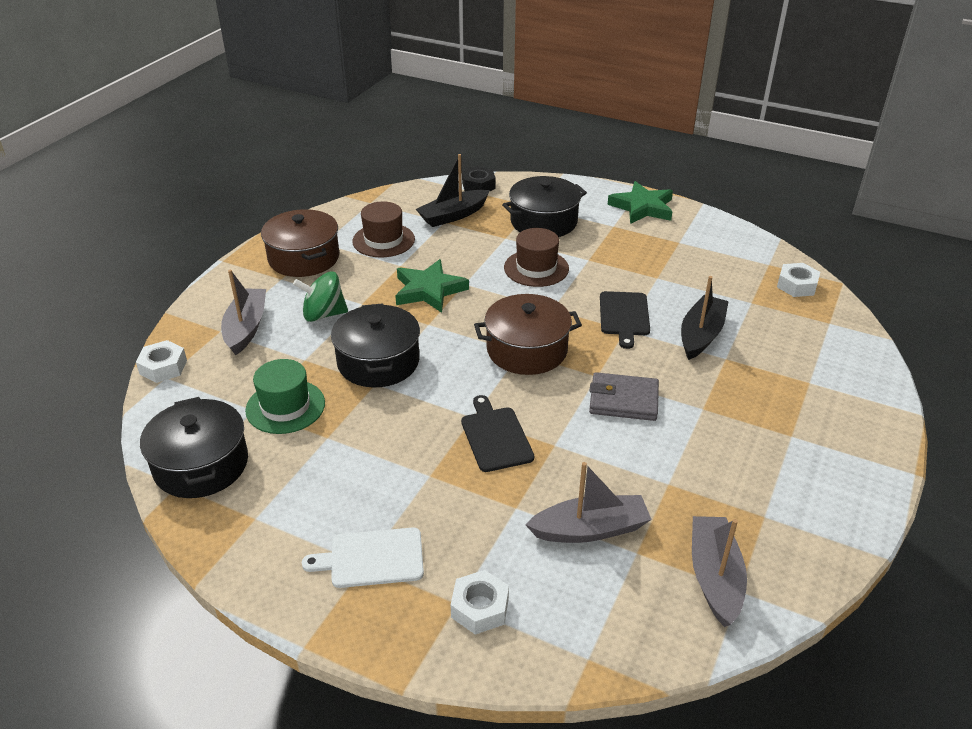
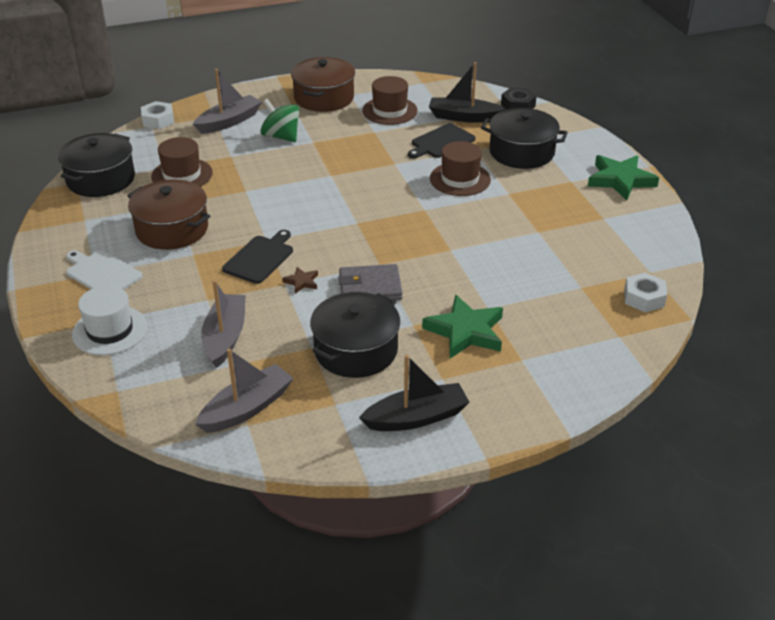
camera: 45 degrees right, 0 degrees up
(285, 406) = (182, 175): green hat -> brown hat
(378, 362) = (266, 180): black pot -> black pot (356, 350)
(429, 290) = (365, 156): green star -> green star (465, 331)
(480, 608) = (110, 330): white nut -> white hat
(527, 350) = (363, 223): brown pot -> brown pot (172, 229)
(565, 433) = (302, 282): none -> brown star
(590, 529) = (225, 337): grey boat -> grey boat turned 120 degrees counterclockwise
(623, 400) = (370, 287): grey wallet -> grey wallet turned 60 degrees counterclockwise
(624, 316) = (465, 241): black cutting board -> black cutting board (441, 142)
(701, 335) = (498, 284): black boat -> black boat (416, 417)

